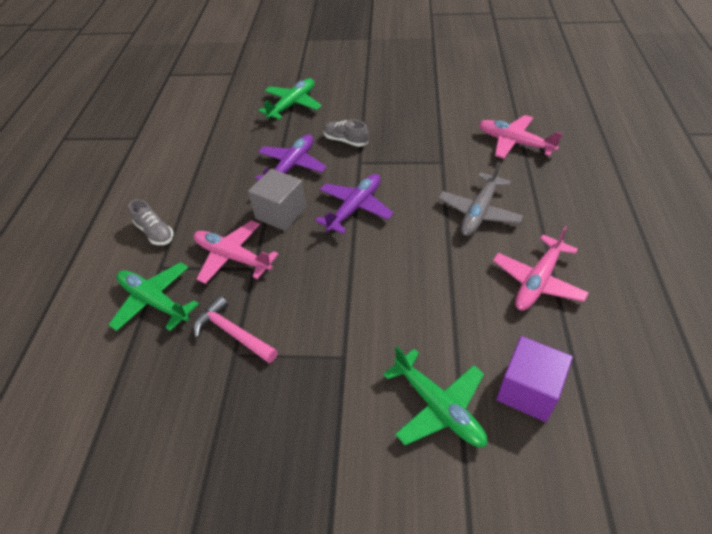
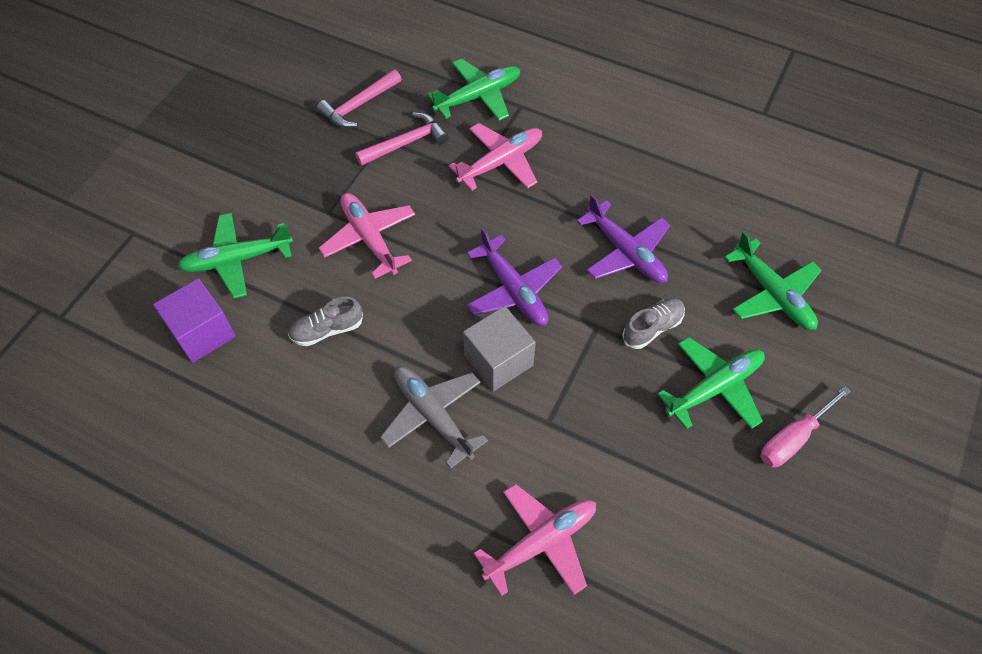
camera: 110 degrees right, 10 degrees up
(155, 232) = (574, 109): grey shoe -> grey shoe (327, 330)
(192, 399) = (358, 105): none -> pink hammer
(281, 213) = (544, 218): grey cube -> grey cube (498, 360)
(371, 110) = (714, 388): none -> green plane
(383, 81) = (793, 438): none -> pink screwdriver
(538, 281) = (301, 415): pink plane -> pink plane (369, 239)

